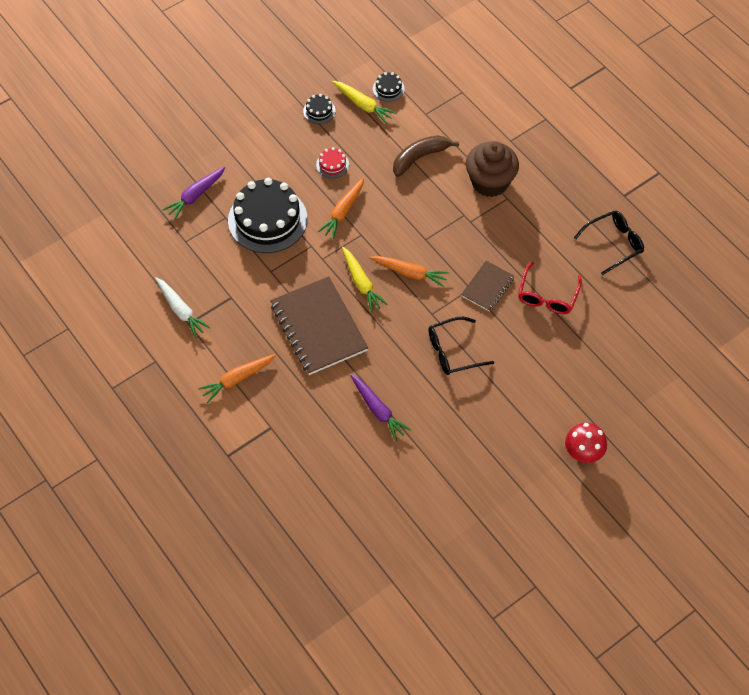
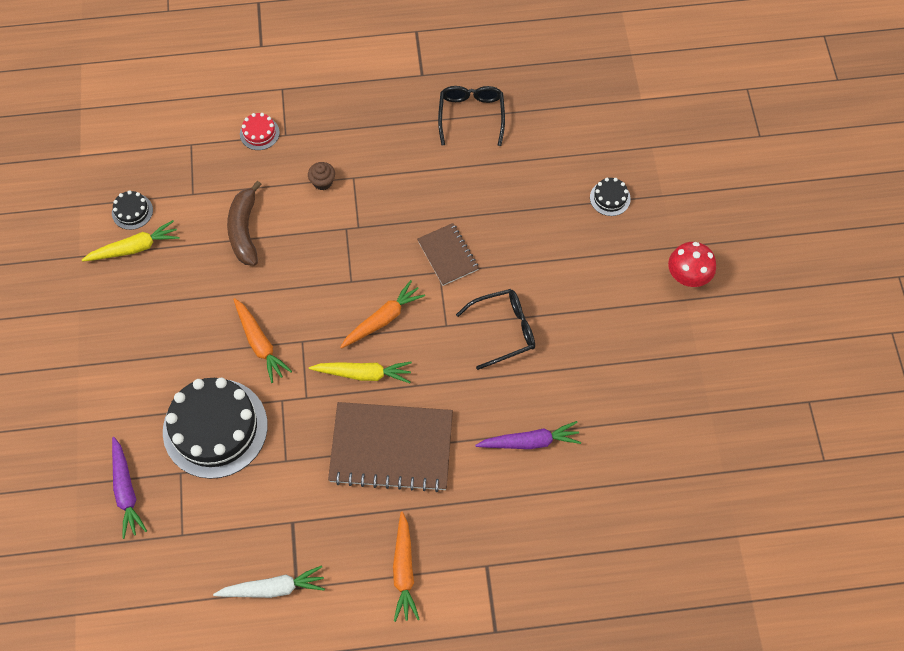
camera: 60 degrees left, 5 degrees up
(319, 111) = (108, 296): black cake -> black cake (610, 198)
(332, 164) = (190, 321): red cake -> red cake (259, 133)
(453, 351) = (504, 330): black glasses -> black glasses turned 120 degrees counterclockwise
(490, 182) = (323, 182): brown cupcake -> brown cupcake, size x0.43
(547, 296) = (493, 207): red glasses -> none

